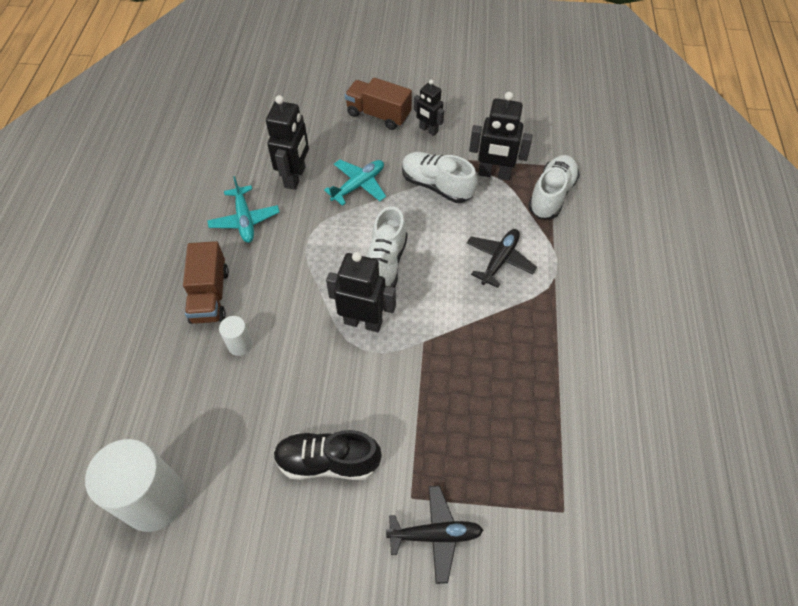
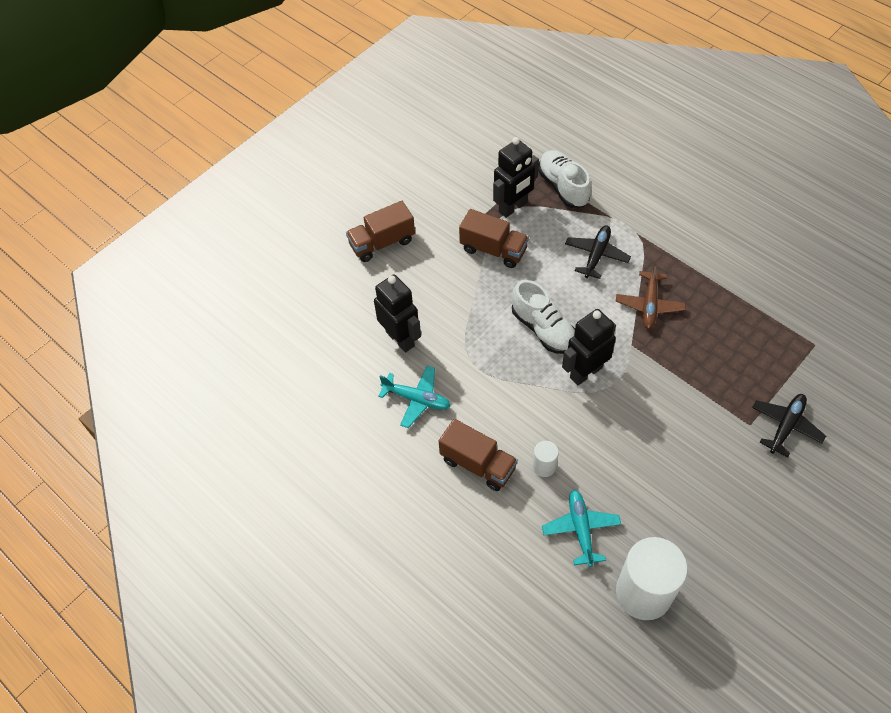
camera: 50 degrees left, 0 degrees up
(328, 461) = (688, 460): black shoe -> none
(358, 185) = (448, 300): turquoise plane -> turquoise plane (580, 529)
(428, 130) = (430, 220): black robot -> none
(437, 186) = (493, 250): white shoe -> brown truck
(480, 332) = (649, 305): none -> brown plane
(499, 260) = (596, 255): black plane -> black plane turned 45 degrees clockwise

